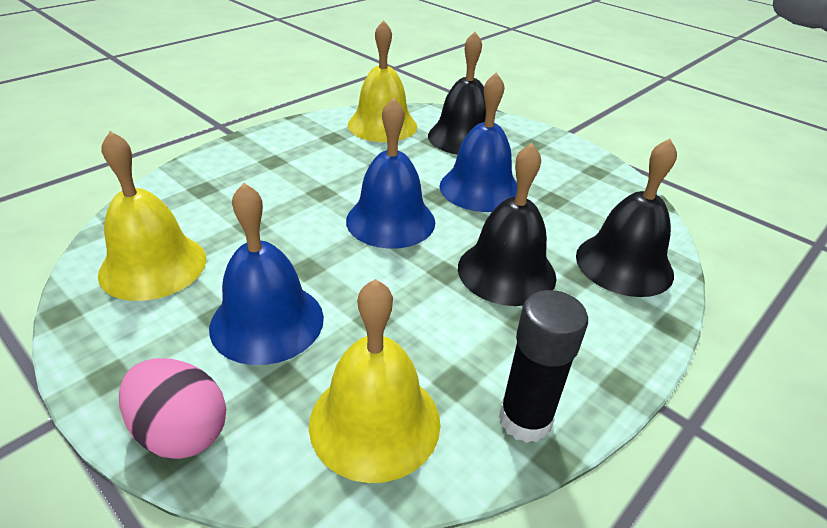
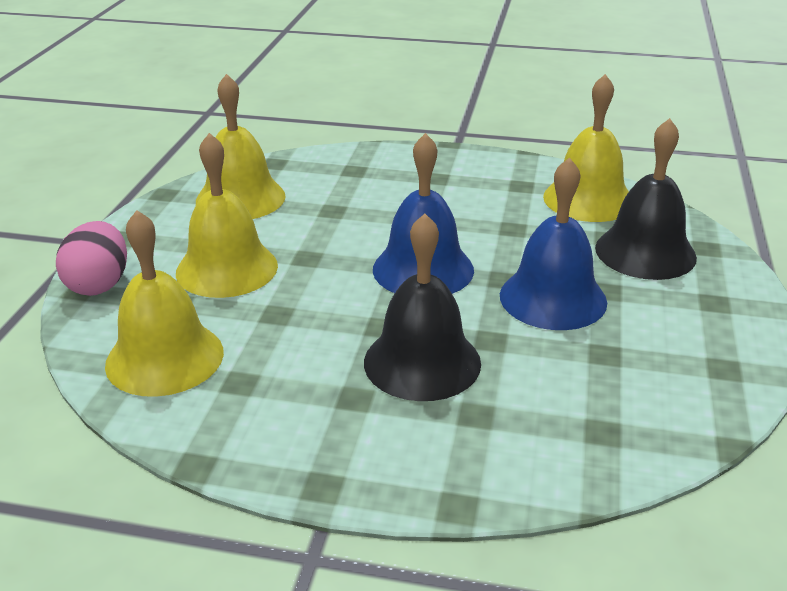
camera: 60 degrees right, 5 degrees down
(267, 322) = (227, 268): blue bell -> yellow bell
(525, 419) = (225, 435): black glue stick -> none
(624, 264) = (534, 441): black bell -> none

